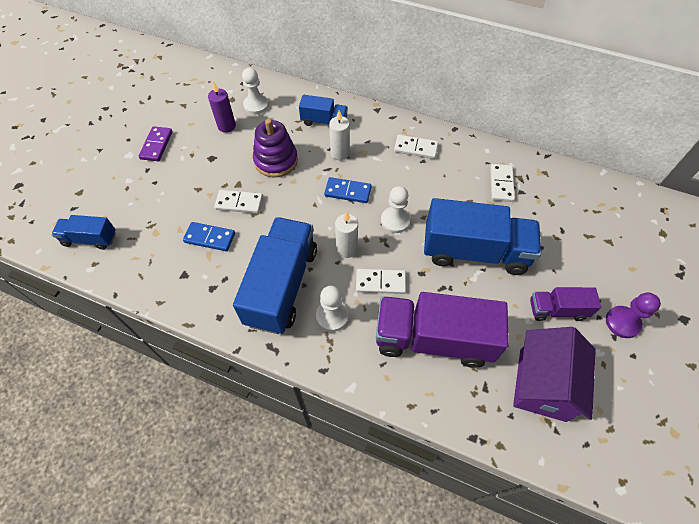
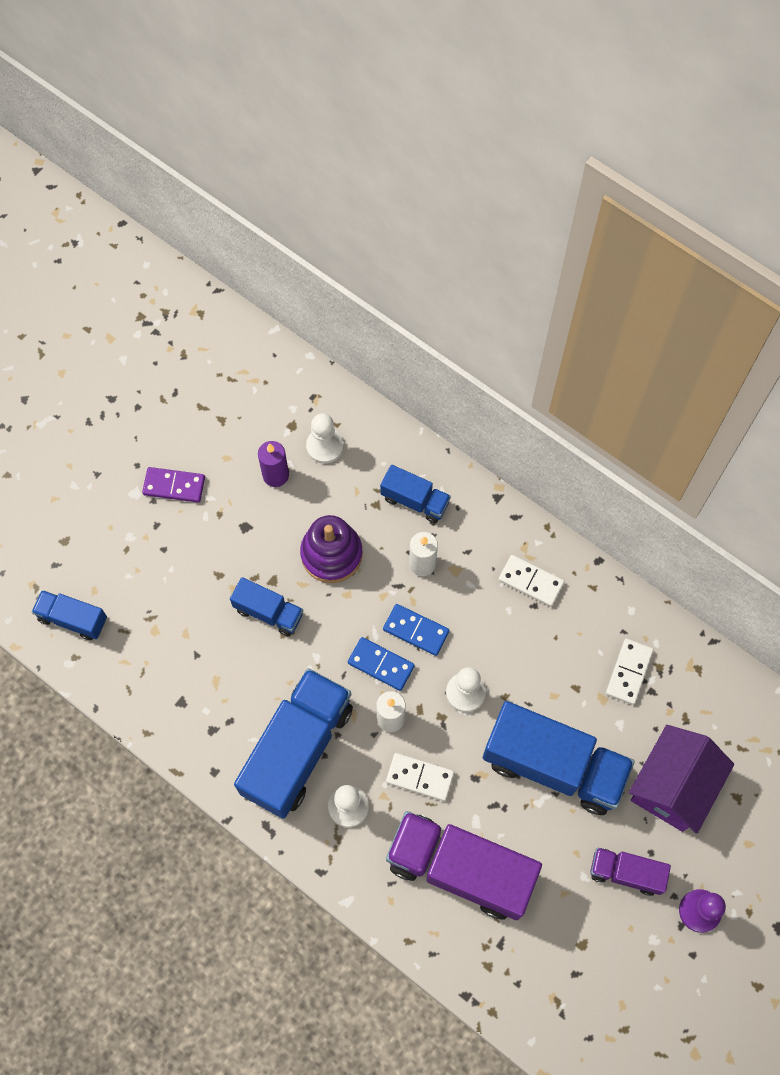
camera: 15 degrees right, 10 degrees up
(156, 145) = (174, 486): purple domino -> purple domino turned 75 degrees clockwise
(210, 238) = (221, 656): blue domino -> blue domino (381, 664)
(239, 203) = (268, 612): white domino -> blue truck
(542, 384) = (568, 958): purple house -> purple house (672, 786)

